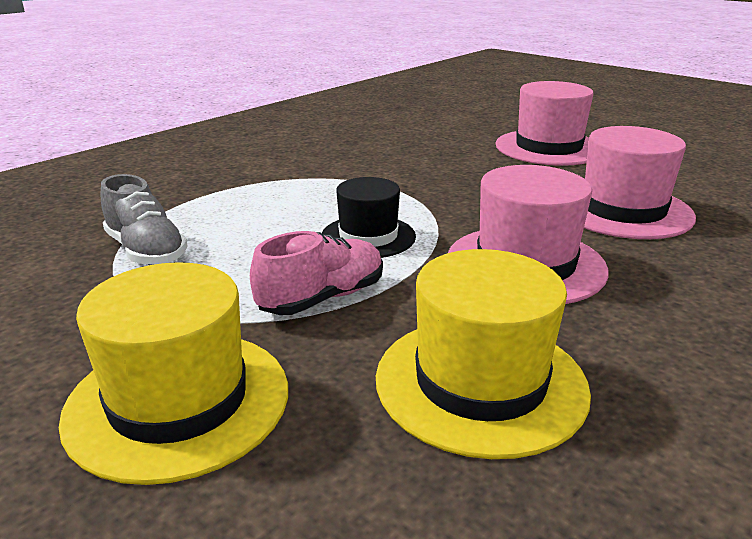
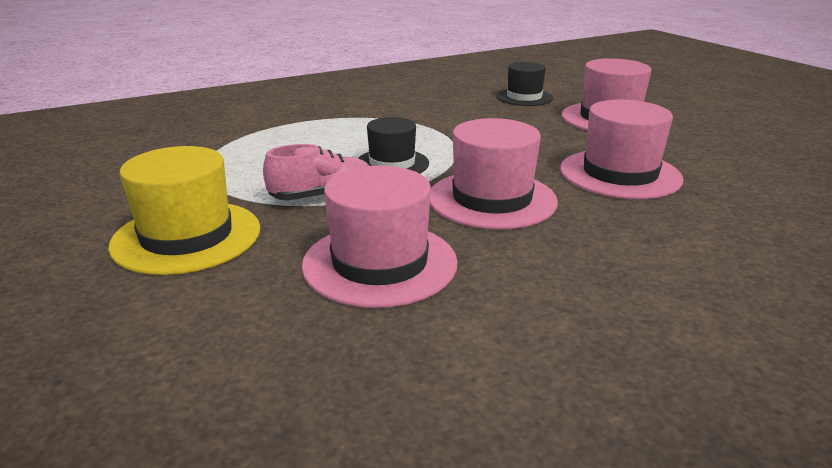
camera: 20 degrees right, 0 degrees up
(146, 251) = (236, 151): grey shoe -> none
(439, 133) = (524, 97): none -> black hat
(480, 382) = (380, 263): yellow hat -> pink hat

